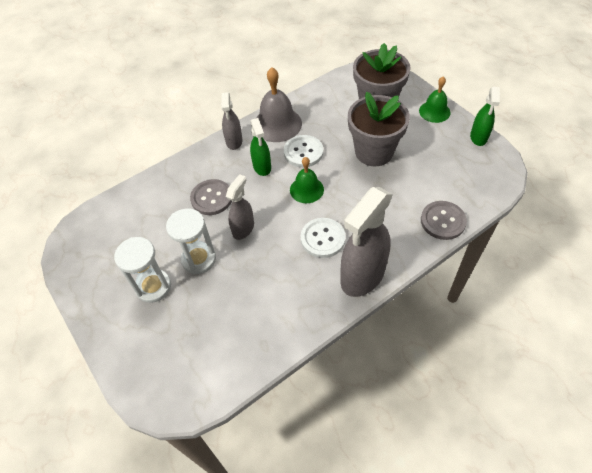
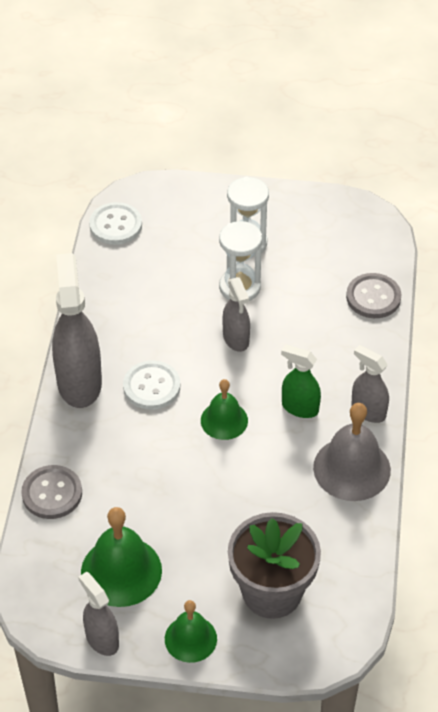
camera: 130 degrees right, 5 degrees down
(211, 198) = (304, 341): grey button -> grey button (373, 297)
(303, 152) = (279, 458): white button -> white button (115, 225)
(374, 152) = (203, 519): grey flower pot -> none
(440, 158) = (121, 571): none -> green bell
(478, 137) = (102, 639): green spray bottle -> grey spray bottle

